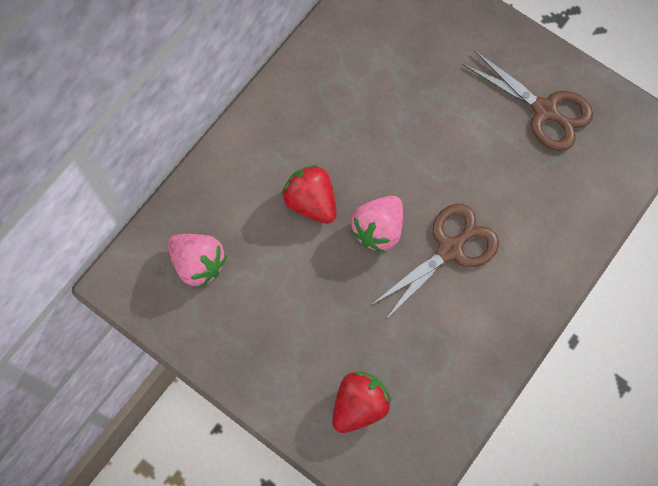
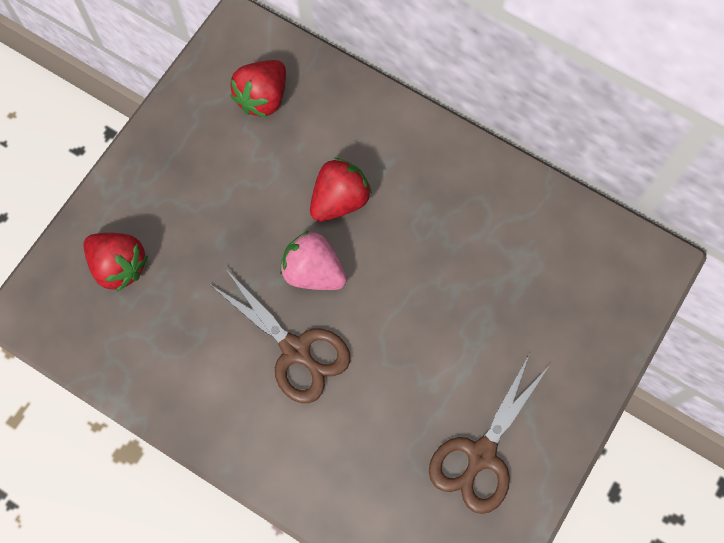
camera: 85 degrees right, 0 degrees up
(198, 264) = (262, 98): pink strawberry -> red strawberry

